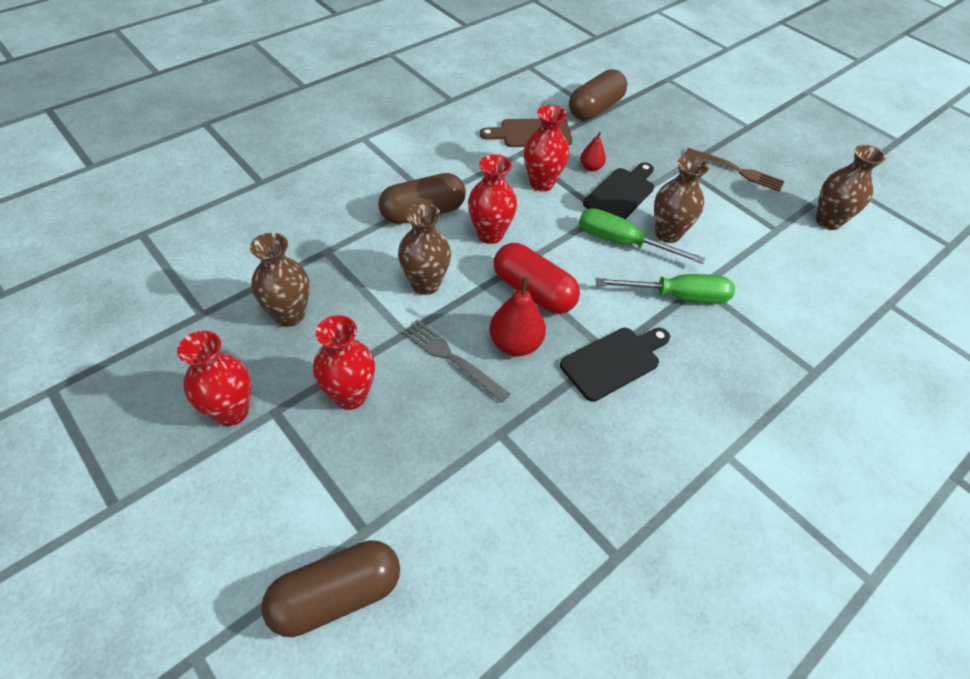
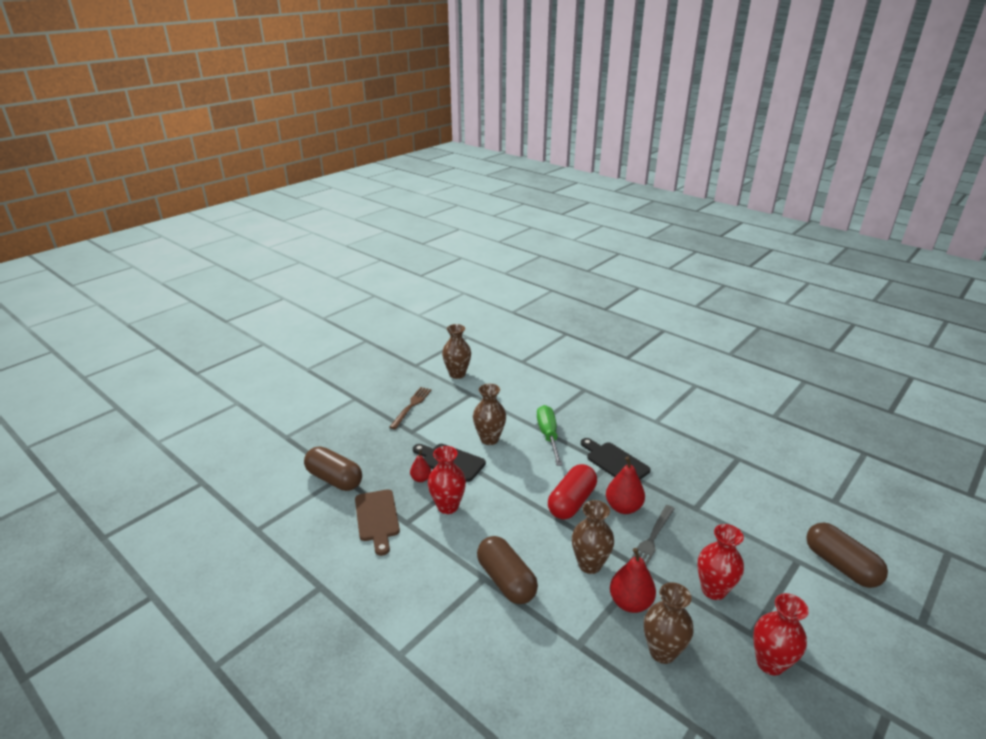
camera: 95 degrees left, 20 degrees down
(361, 306) = (630, 602): none -> red pear
(490, 234) = (520, 532): red vase -> none
(622, 242) = (505, 460): green screwdriver -> none

